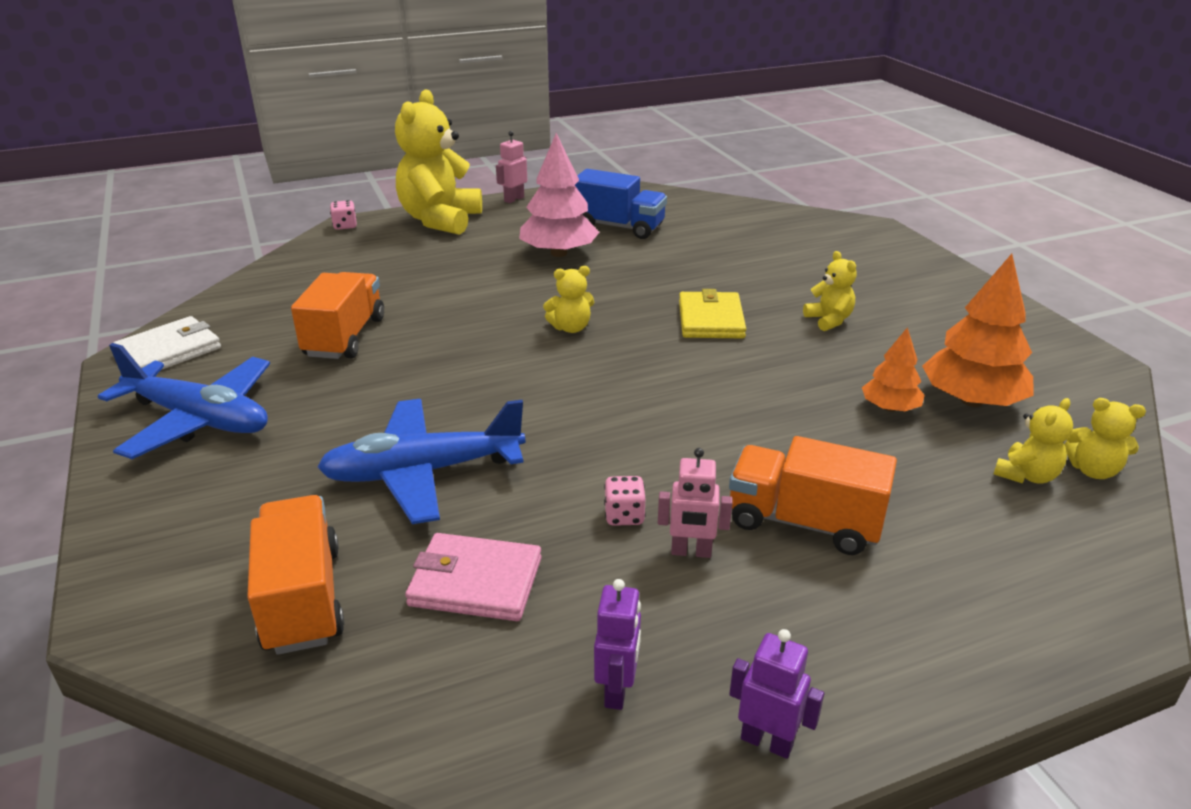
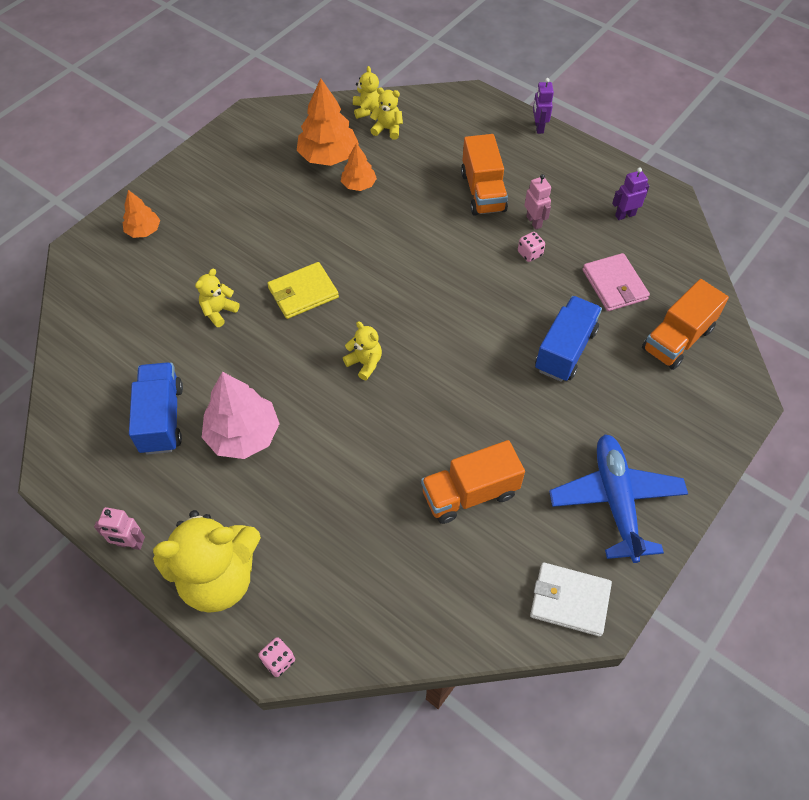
camera: 120 degrees left, 25 degrees up
(423, 472) = (565, 350): blue plane -> blue truck
(767, 741) = (609, 170): purple robot -> purple robot (538, 127)
(829, 320) = (266, 234): yellow teddy bear -> yellow teddy bear (219, 311)
(882, 259) = (143, 231): none -> orange tree

